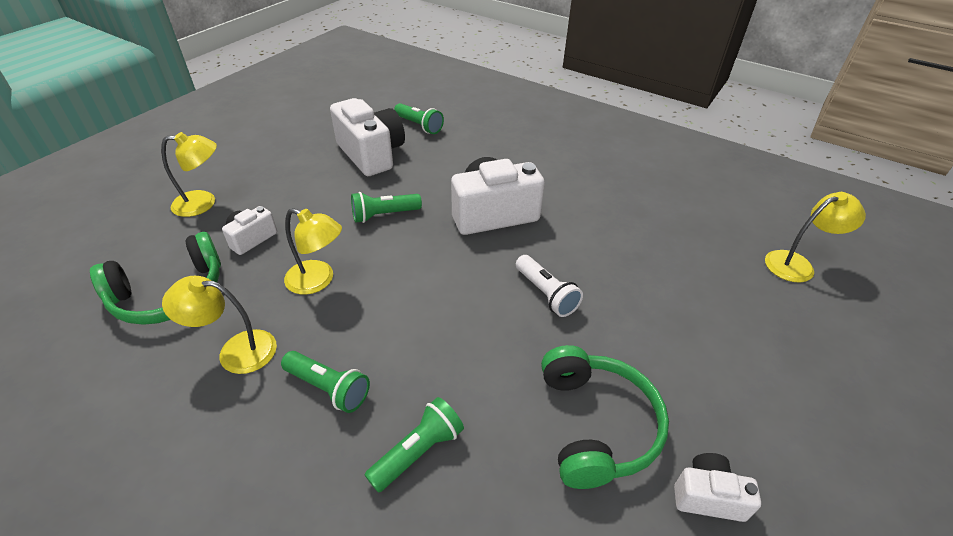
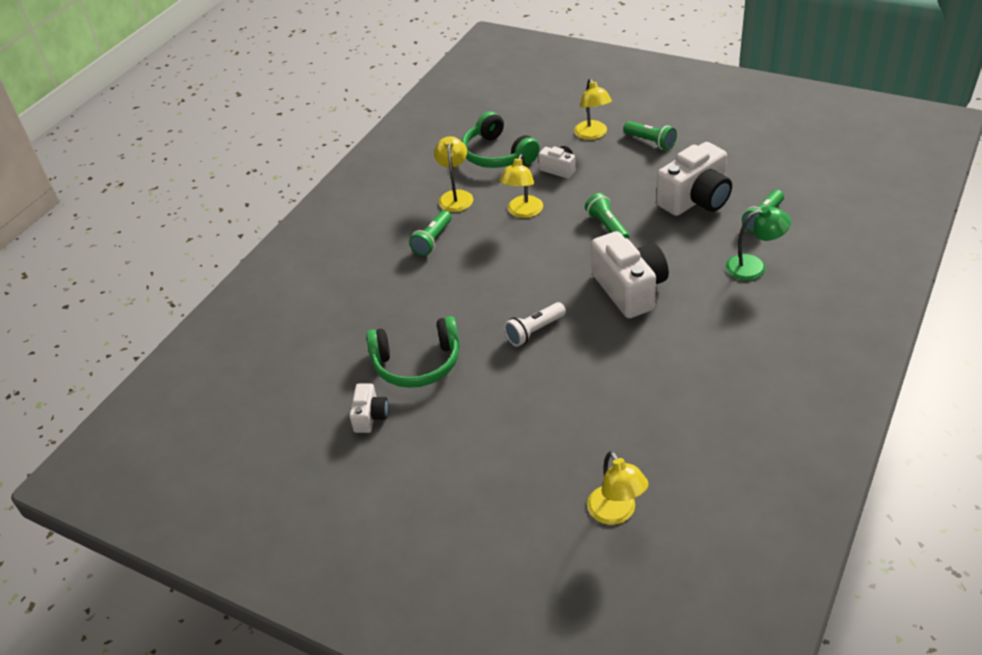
camera: 90 degrees right, 0 degrees up
(418, 451) = (393, 286): green flashlight -> green flashlight (650, 142)
(481, 141) = (754, 266): none -> green lamp

